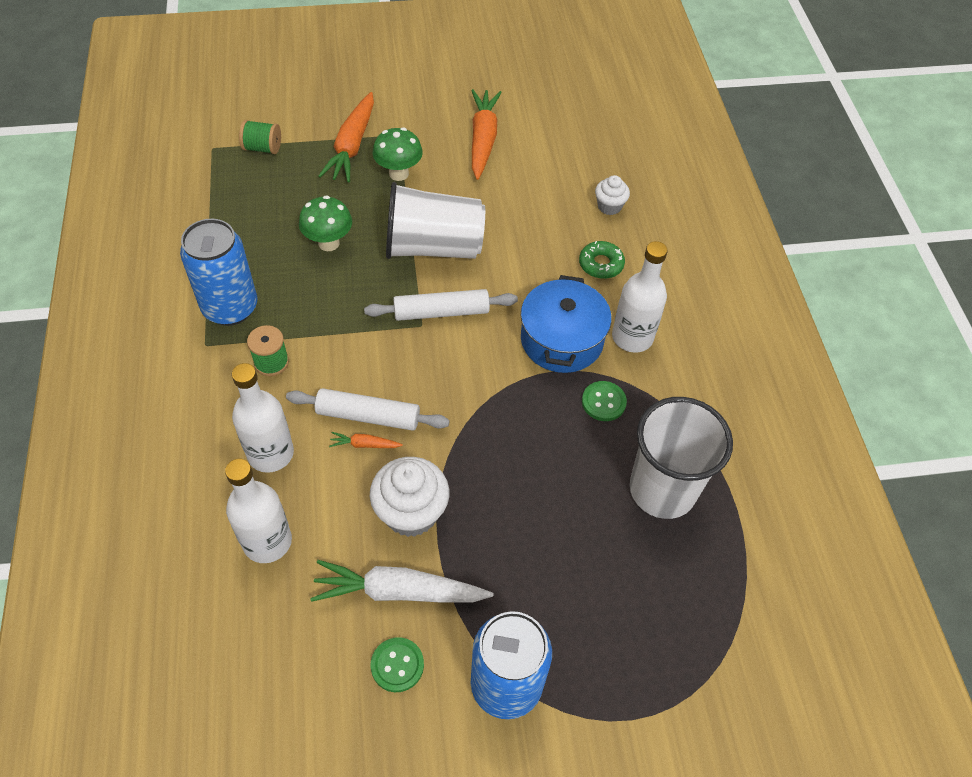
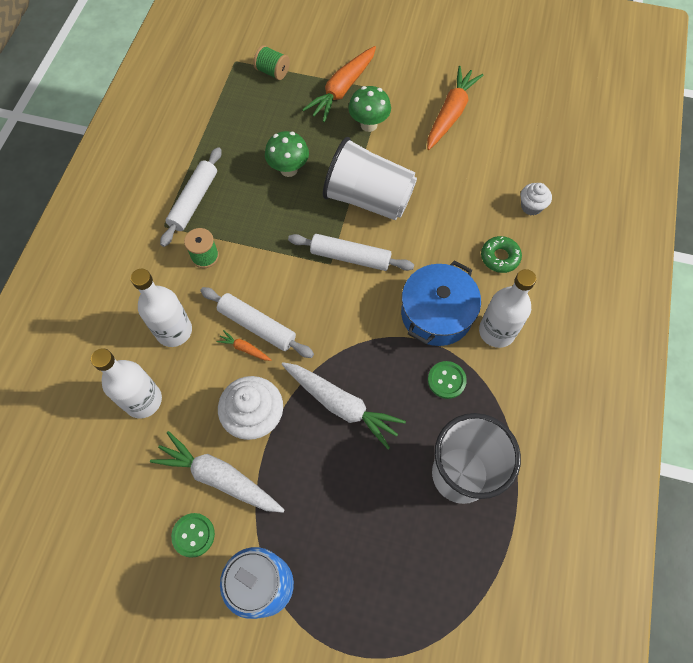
camera: 25 degrees right, 10 degrees up
(230, 308) = (194, 201): blue can -> white rolling pin
(503, 466) = (341, 405): none -> white carrot

